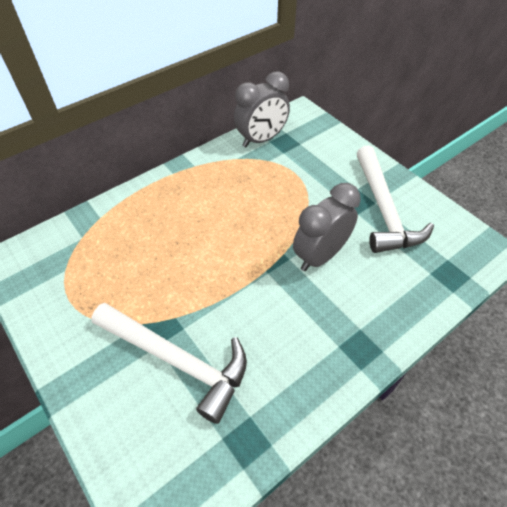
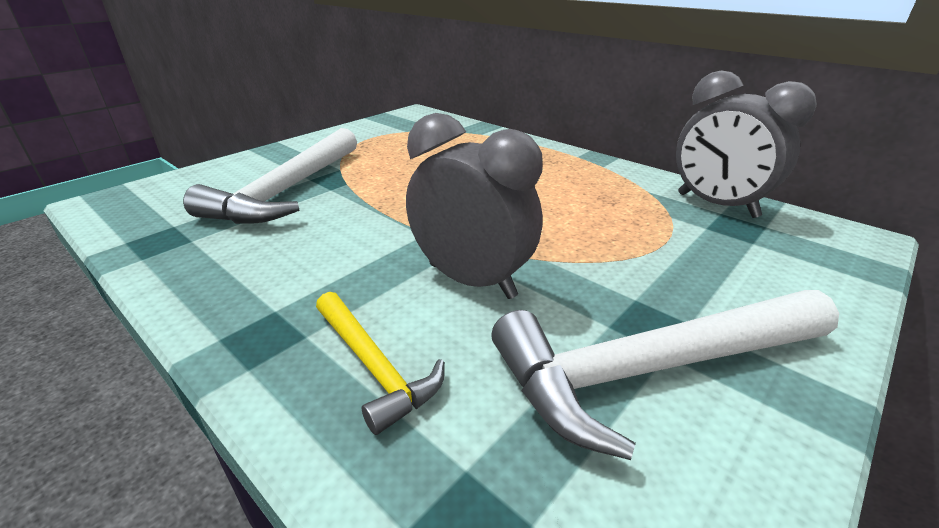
camera: 80 degrees right, 20 degrees down
(381, 299) = (374, 366): none -> yellow hammer

